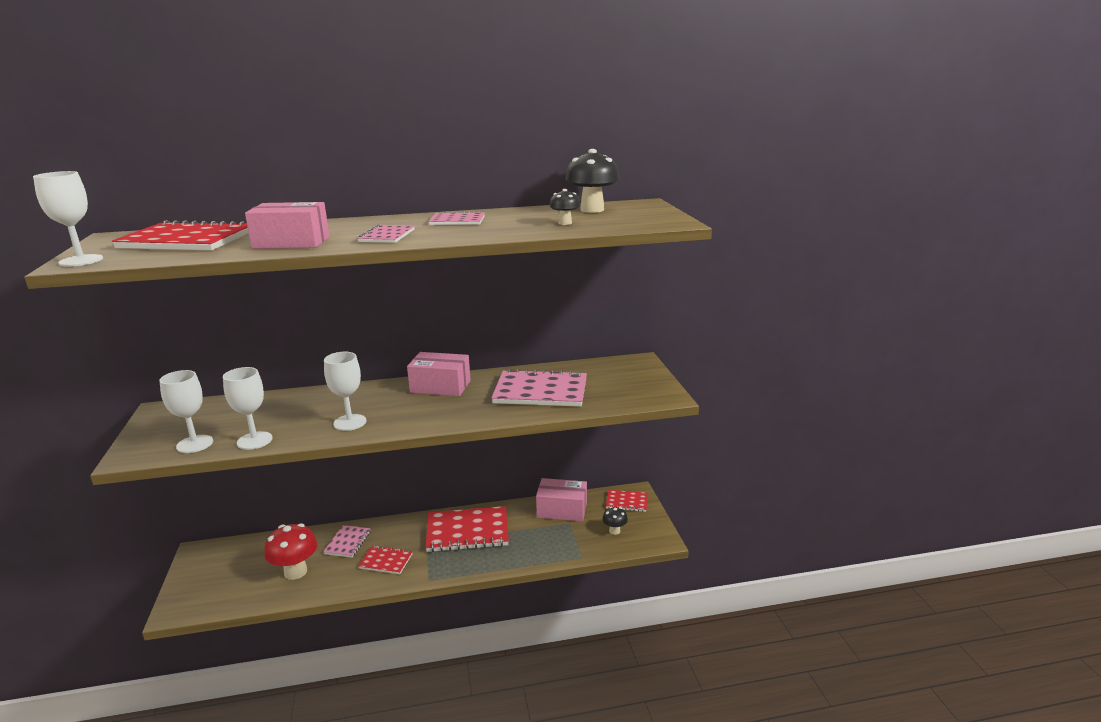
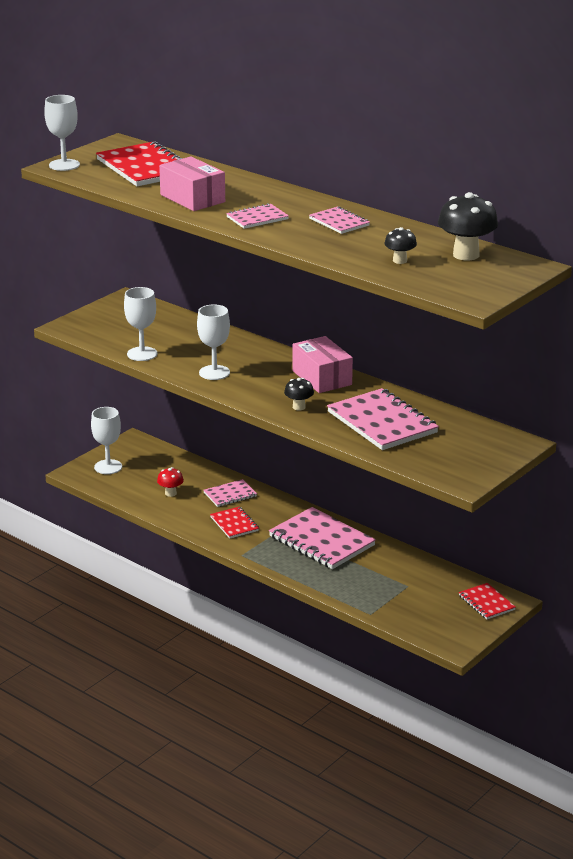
camera: 50 degrees right, 5 degrees up
(195, 444) = (109, 337): white goblet -> white goblet (108, 467)
(295, 572) = (170, 493): red mushroom -> red mushroom, size x0.54
(467, 531) = (321, 541): red notebook -> pink notebook
(562, 510) = (420, 573): pink box -> none
(614, 531) = (432, 615): black mushroom -> black mushroom (299, 407)

